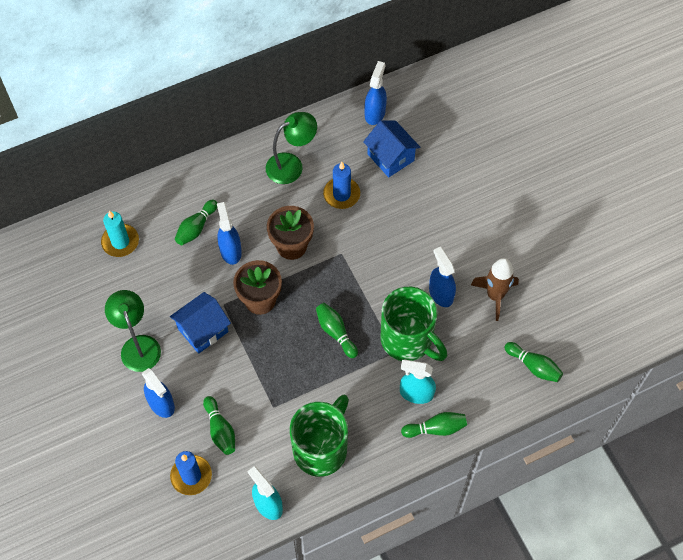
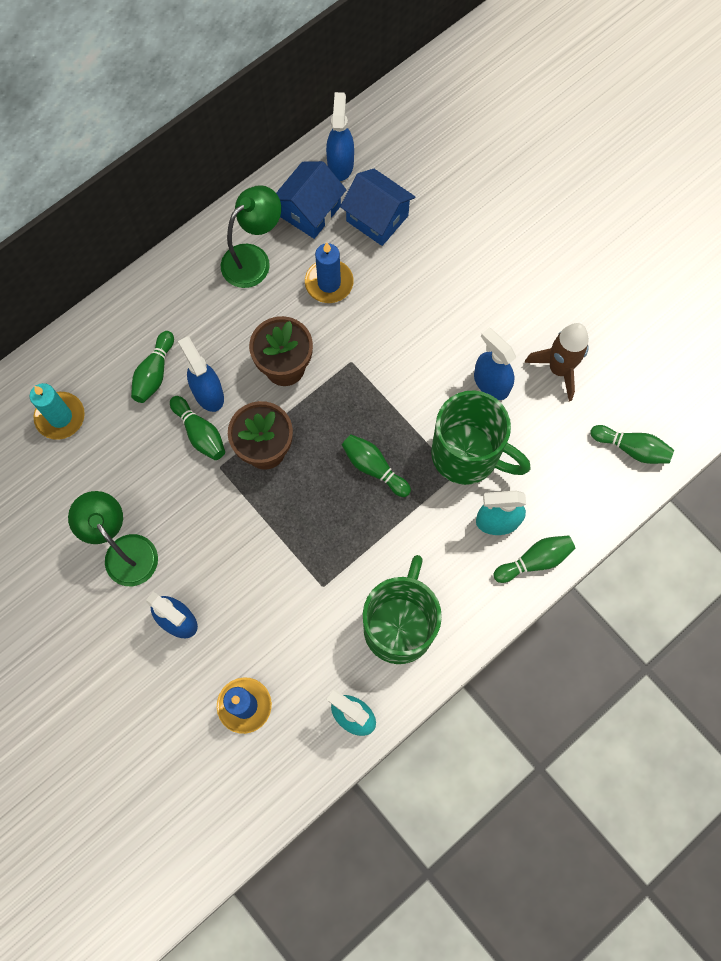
camera: 15 degrees left, 10 degrees up
(203, 330) = (203, 508): blue house -> blue house (310, 211)
(220, 430) = (264, 635): green bowling pin -> green bowling pin (200, 433)

